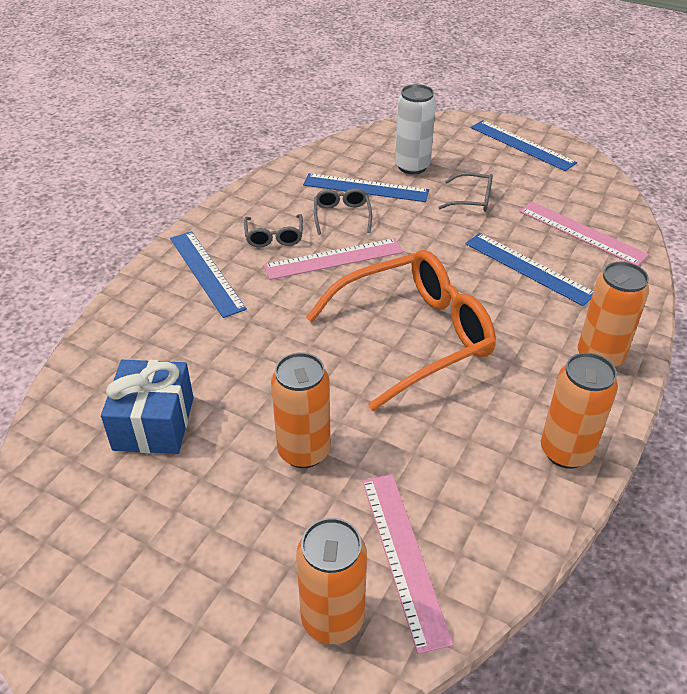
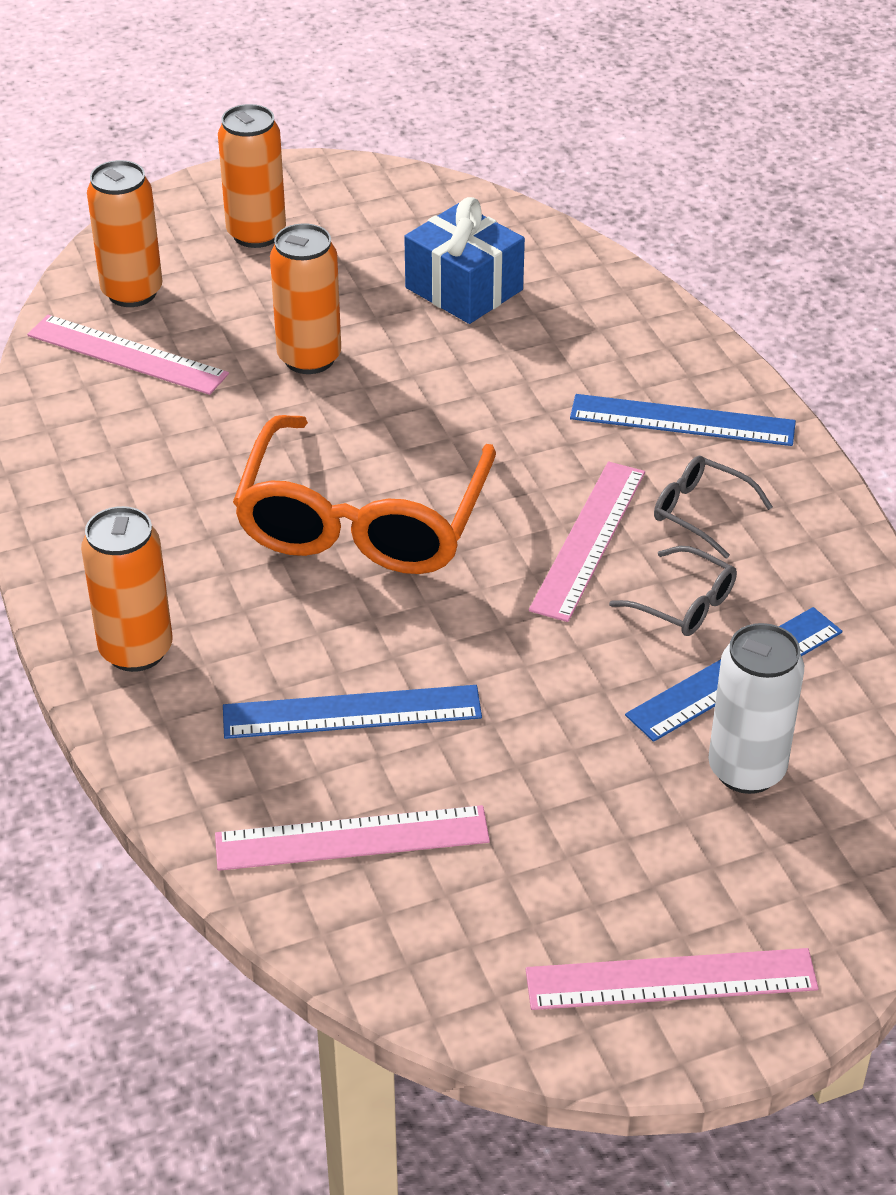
camera: 130 degrees right, 0 degrees up
(472, 199) = (573, 775): grey glasses -> none
(522, 145) = (671, 980): blue ruler -> pink ruler
(565, 451) = (74, 522): orange can -> orange can (256, 234)

